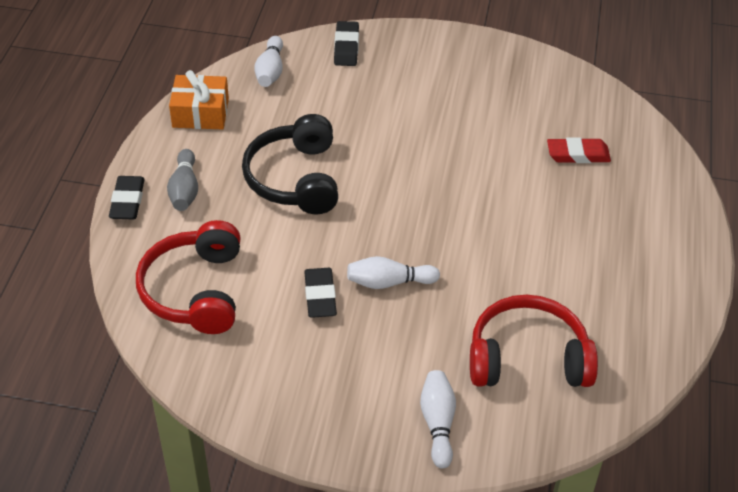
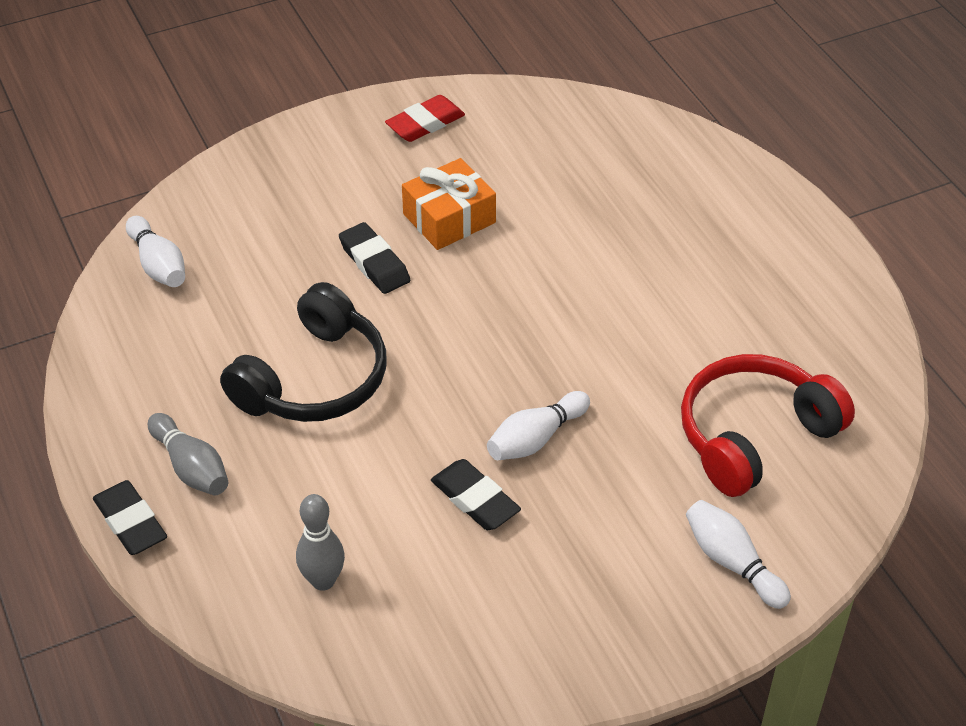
camera: 35 degrees left, 0 degrees up
(195, 290) = (323, 580): red headphones -> grey bowling pin
(200, 113) = (118, 362): orange gift -> orange gift (449, 218)
(295, 178) = (314, 379): black headphones -> black headphones turned 105 degrees counterclockwise
(346, 47) = (225, 189): black eraser -> black eraser (374, 263)
(578, 154) = (600, 184): red eraser -> red eraser (425, 123)

